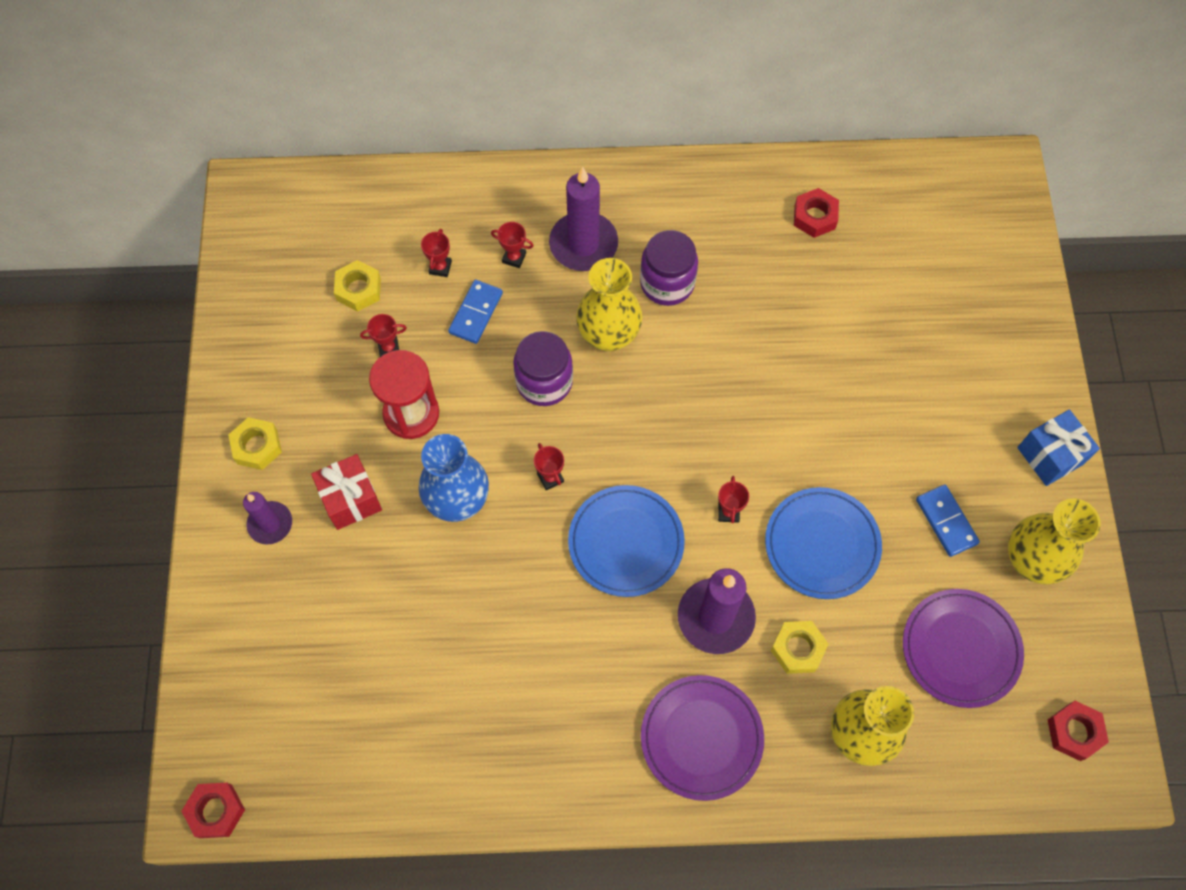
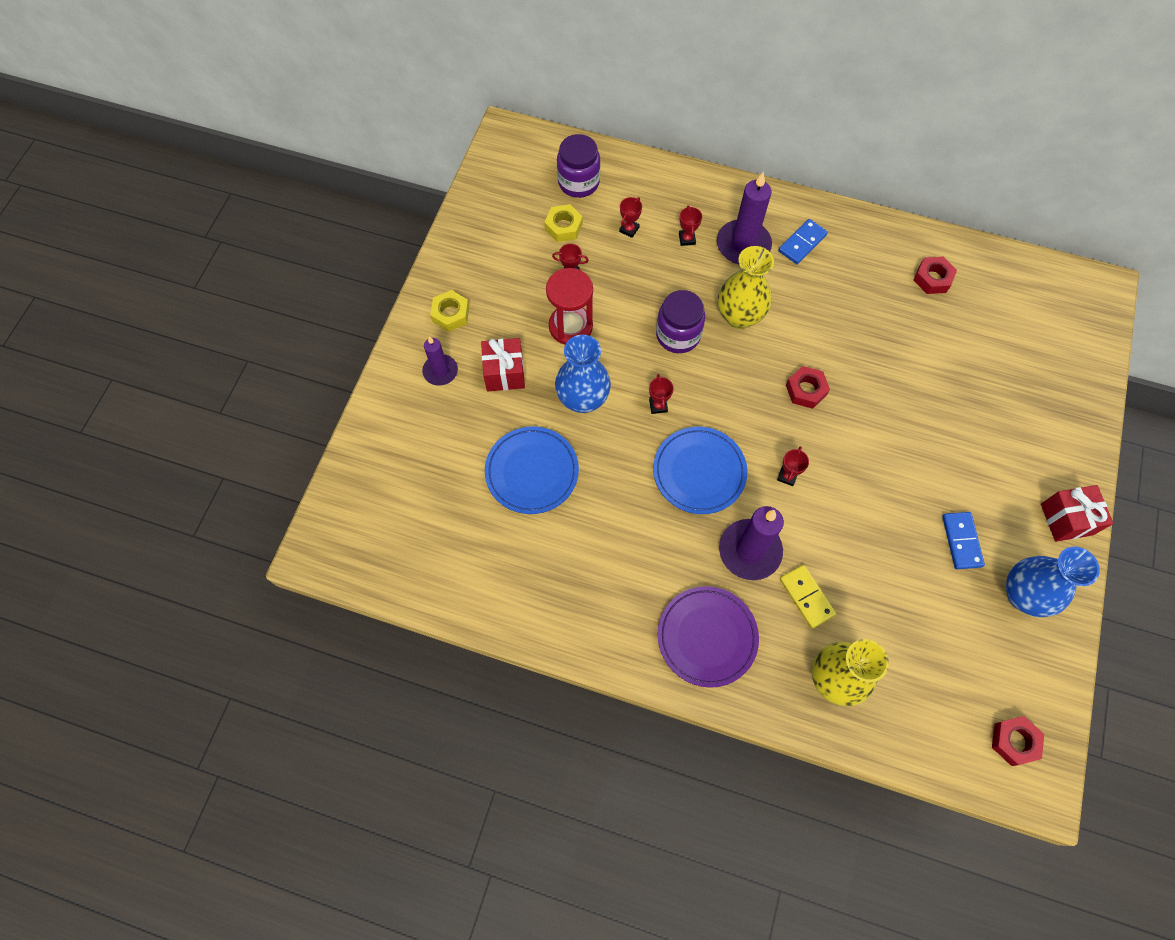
camera: 20 degrees right, 0 degrees up
(216, 811) = (328, 560): red nut -> red nut (806, 390)
(475, 313) = (644, 270): blue domino -> blue domino (802, 243)
(514, 258) = (687, 239): red trophy -> red trophy turned 45 degrees clockwise
(667, 283) = (798, 292): purple jar -> purple jar (578, 182)
(797, 649) = (806, 597): yellow nut -> yellow domino
(822, 544) = (853, 525): blue plate -> blue plate (532, 472)
(960, 649) = (940, 643): purple plate -> none
(1031, 560) = (1023, 595): yellow vase -> blue vase
(1050, 455) = (1066, 519): blue gift -> red gift

